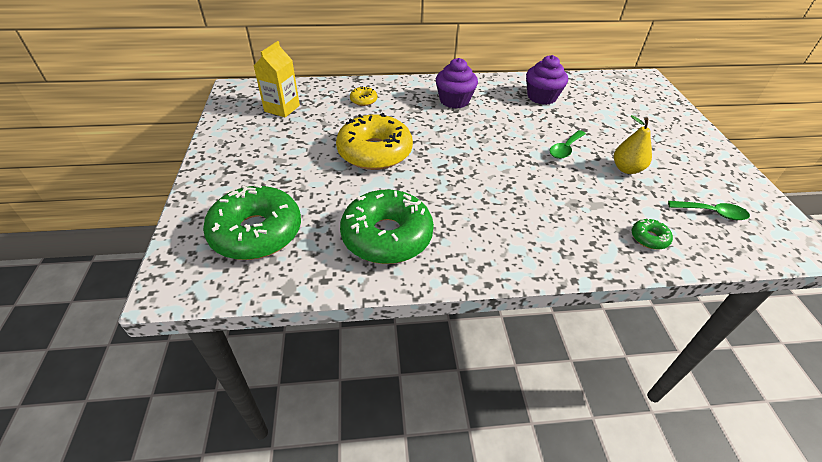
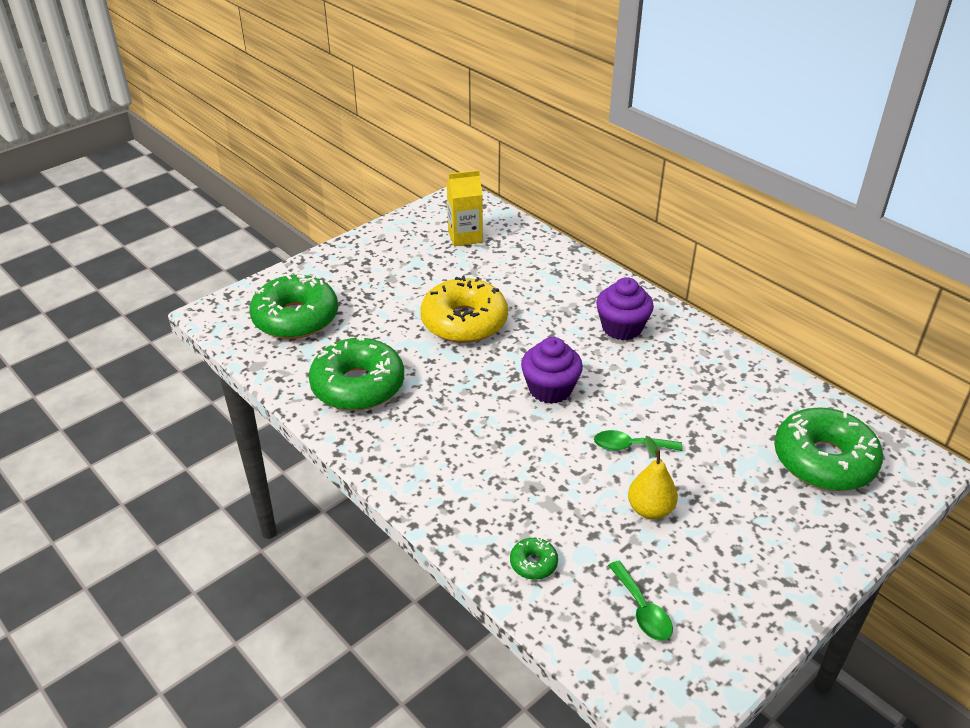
camera: 55 degrees right, 5 degrees down
(363, 100) = (540, 272): yellow donut -> none
(541, 97) = (724, 388): purple cupcake -> purple cupcake (550, 389)
(624, 99) = (824, 460): none -> green donut

